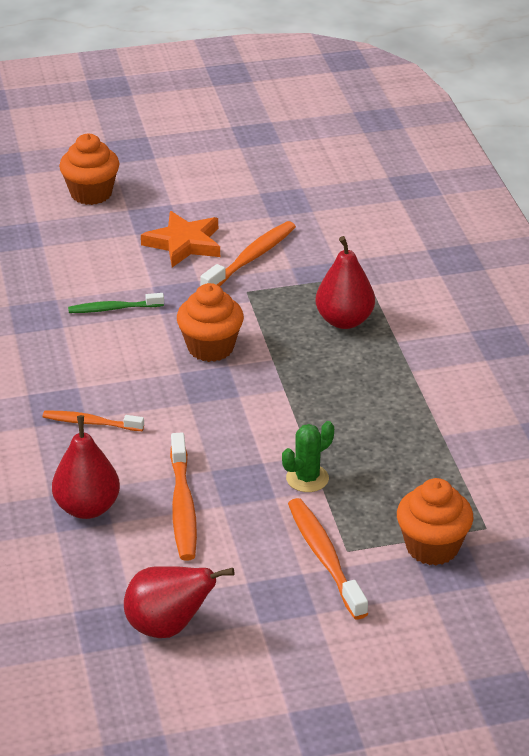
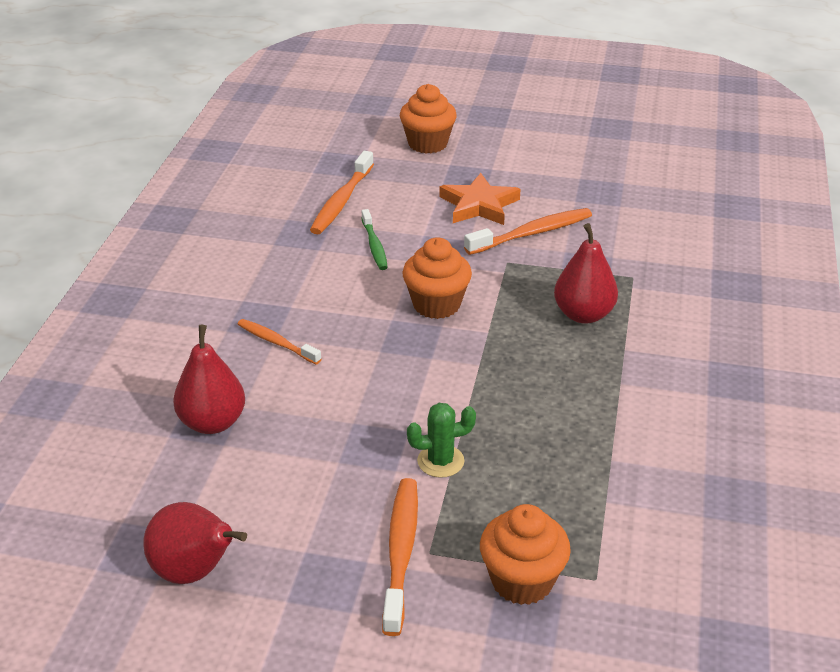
camera: 25 degrees right, 0 degrees up
(113, 308) = (374, 245): green toothbrush -> green toothbrush turned 120 degrees counterclockwise
(182, 506) = (300, 450): orange toothbrush -> orange toothbrush (341, 201)

